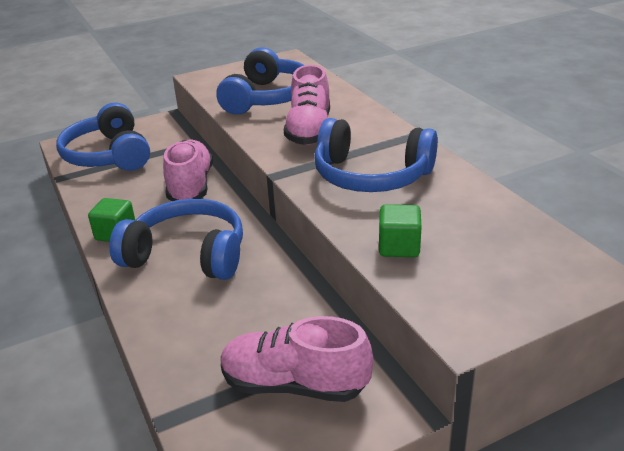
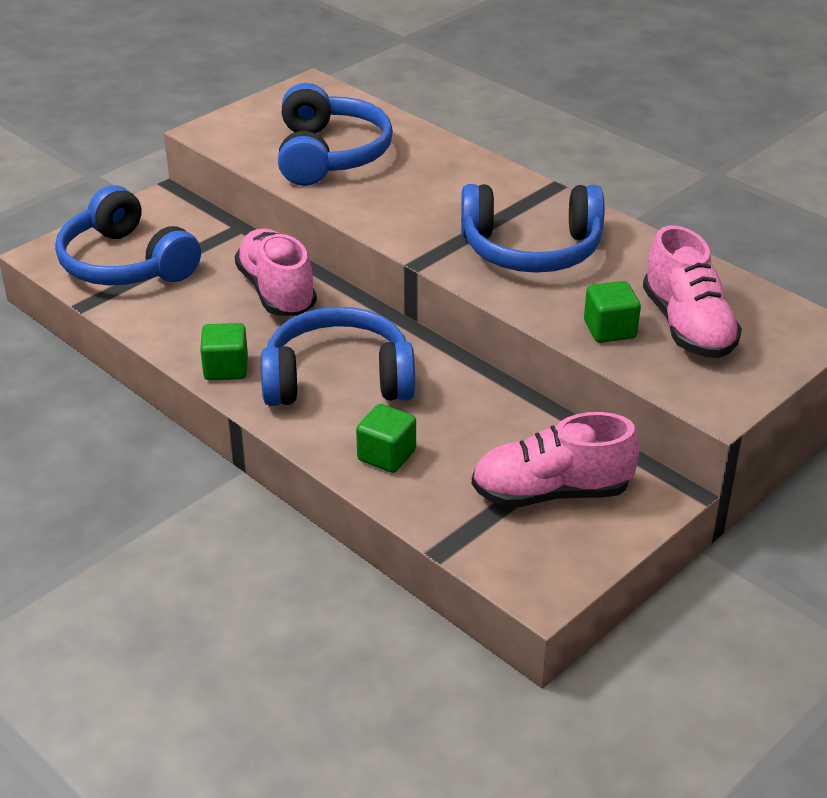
camera: 20 degrees left, 5 degrees up
(181, 322) = (386, 455): none -> green cube
(309, 131) = (419, 198): pink shoe -> pink shoe (687, 326)

